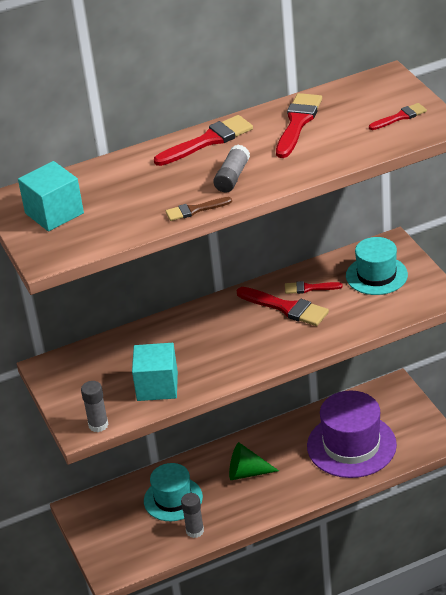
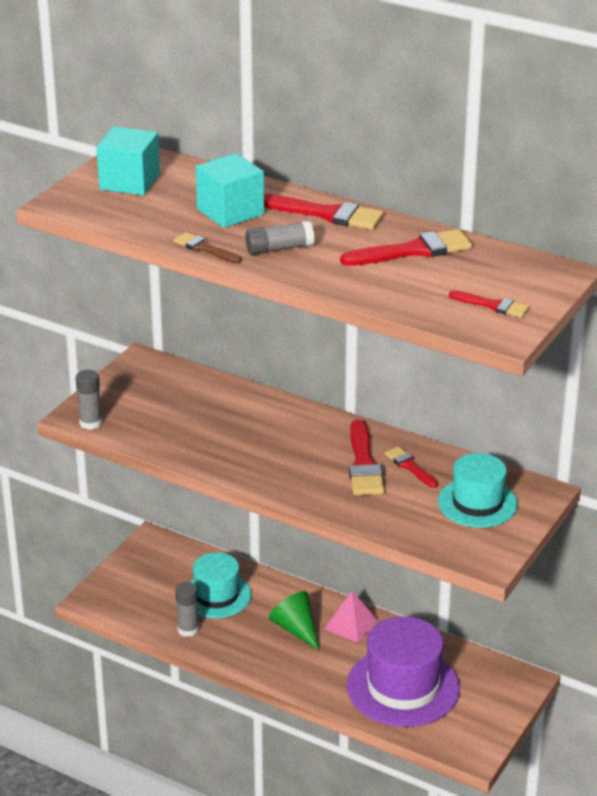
camera: 50 degrees right, 5 degrees down
(157, 386) = (173, 434): turquoise cube -> turquoise cube (230, 212)
(268, 443) = (351, 624): none -> pink pyramid

